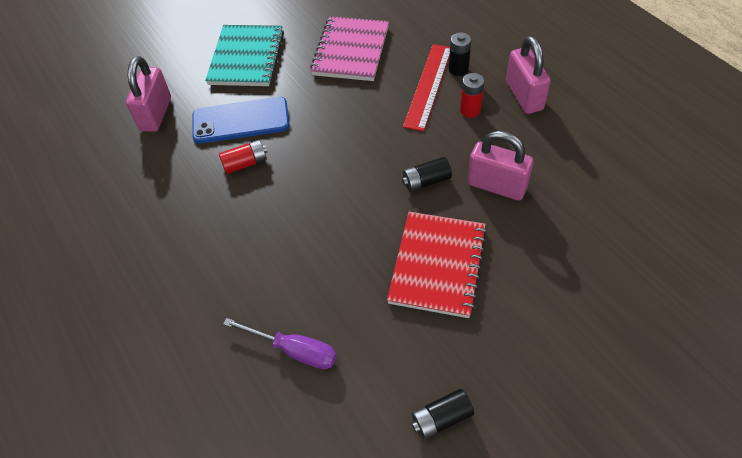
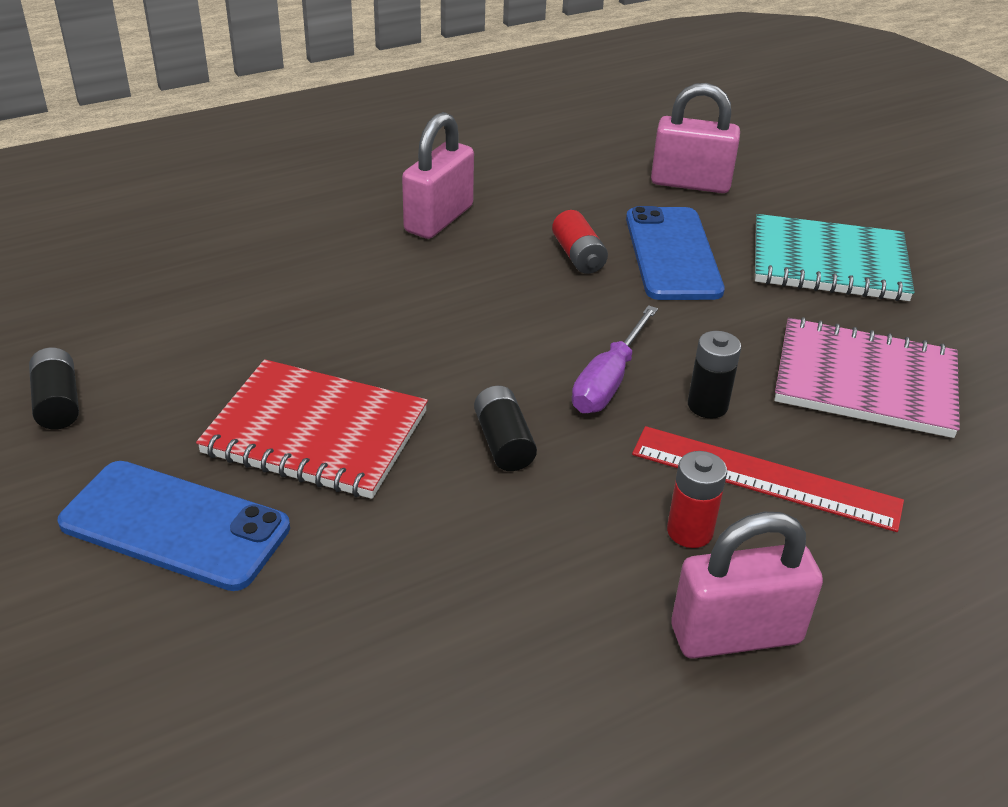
camera: 90 degrees right, 15 degrees down
(294, 350) = (233, 285): purple screwdriver -> purple screwdriver (609, 381)
(458, 69) = (822, 532): black battery -> black battery (707, 405)
(496, 186) = (471, 537): pink padlock -> pink padlock (438, 219)
(526, 314) = (175, 525): none -> blue phone

